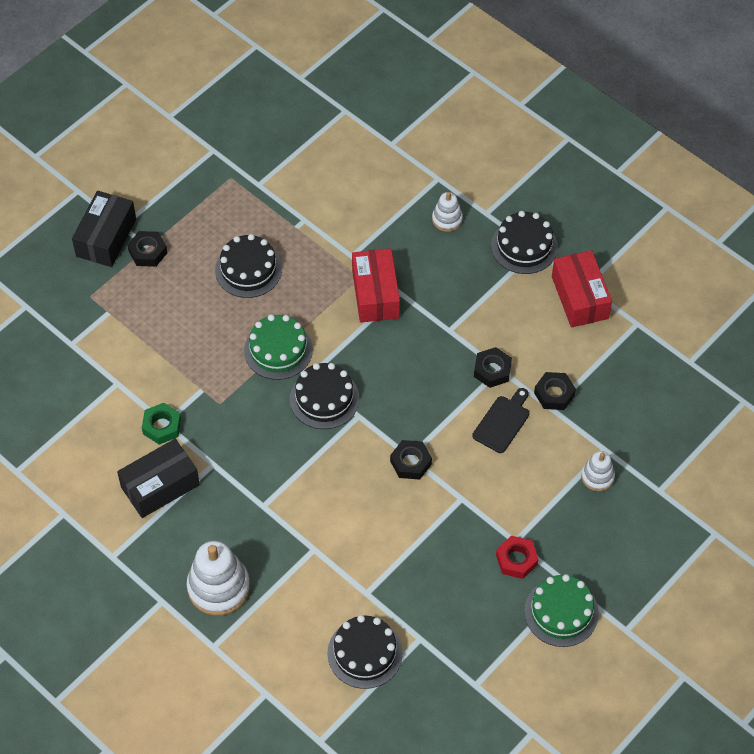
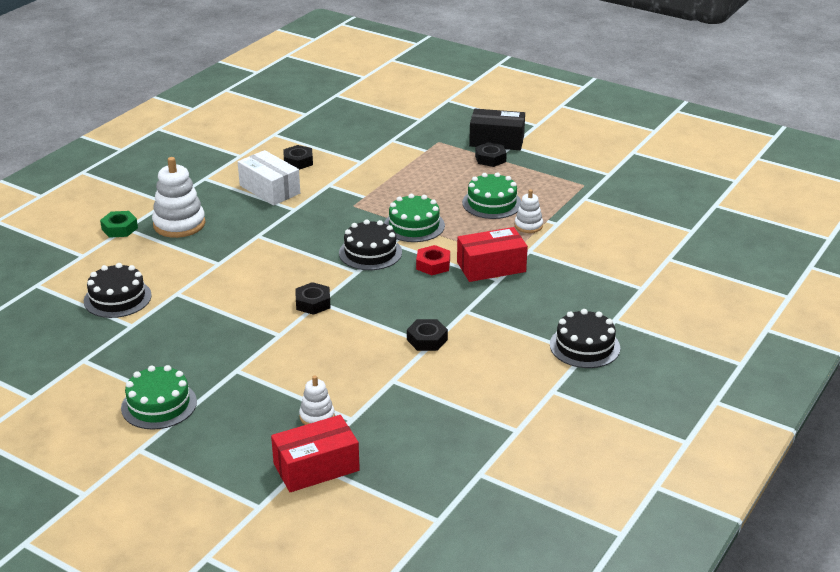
camera: 80 degrees right, 25 degrees down
(160, 486) = (270, 189): black box -> white box
(162, 426) = (325, 184): green nut -> green nut (119, 228)
(248, 269) = (492, 203): black cake -> green cake
(447, 219) = (595, 297): white stacking toy -> white stacking toy (528, 226)
(502, 422) = (369, 351): black cutting board -> none
(516, 560) = (215, 372): red nut -> red nut (433, 265)
(554, 394) = (410, 380): black nut -> black nut (298, 161)
(579, 297) = (535, 387): red box -> red box (316, 467)

